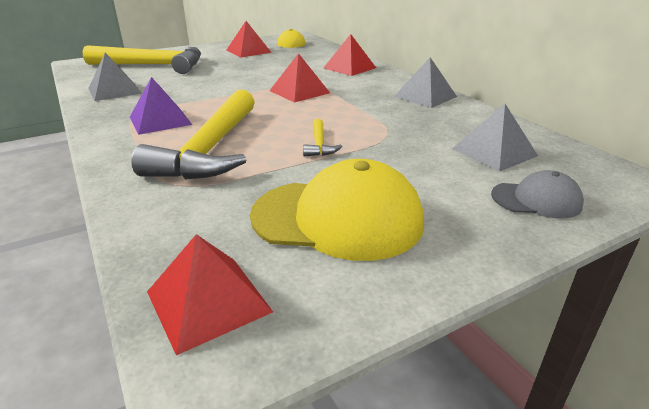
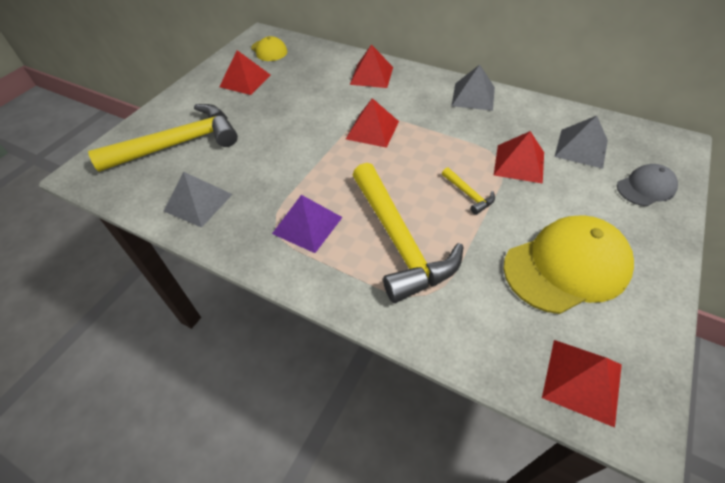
camera: 30 degrees left, 20 degrees up
(404, 142) = (519, 163): none -> red pyramid

